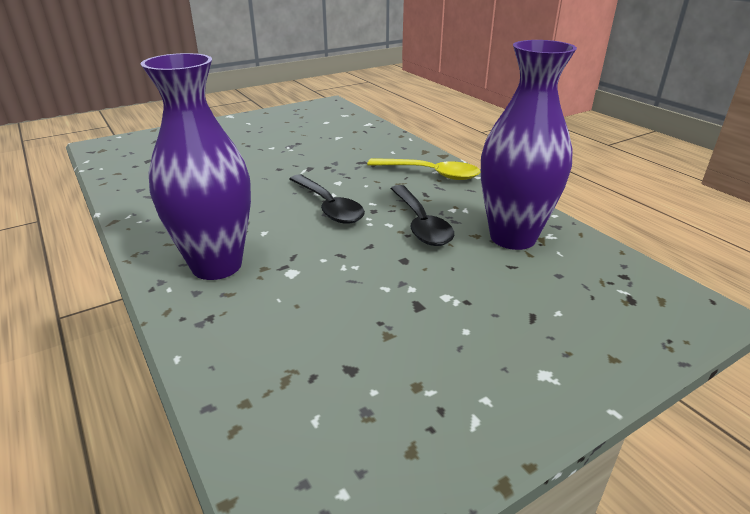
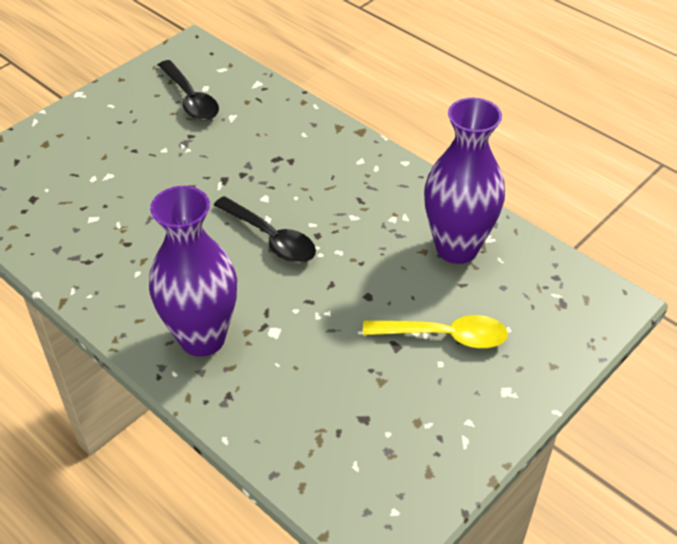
camera: 15 degrees left, 15 degrees up
(421, 224) = (369, 246): black spoon -> black spoon (191, 99)
(430, 174) = (356, 167): yellow spoon -> yellow spoon (444, 336)

